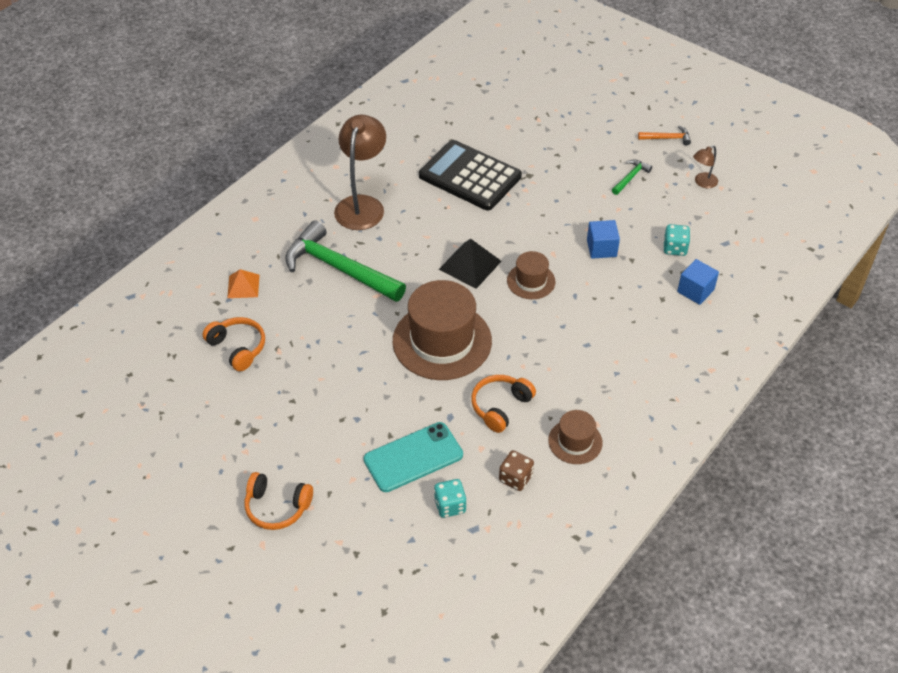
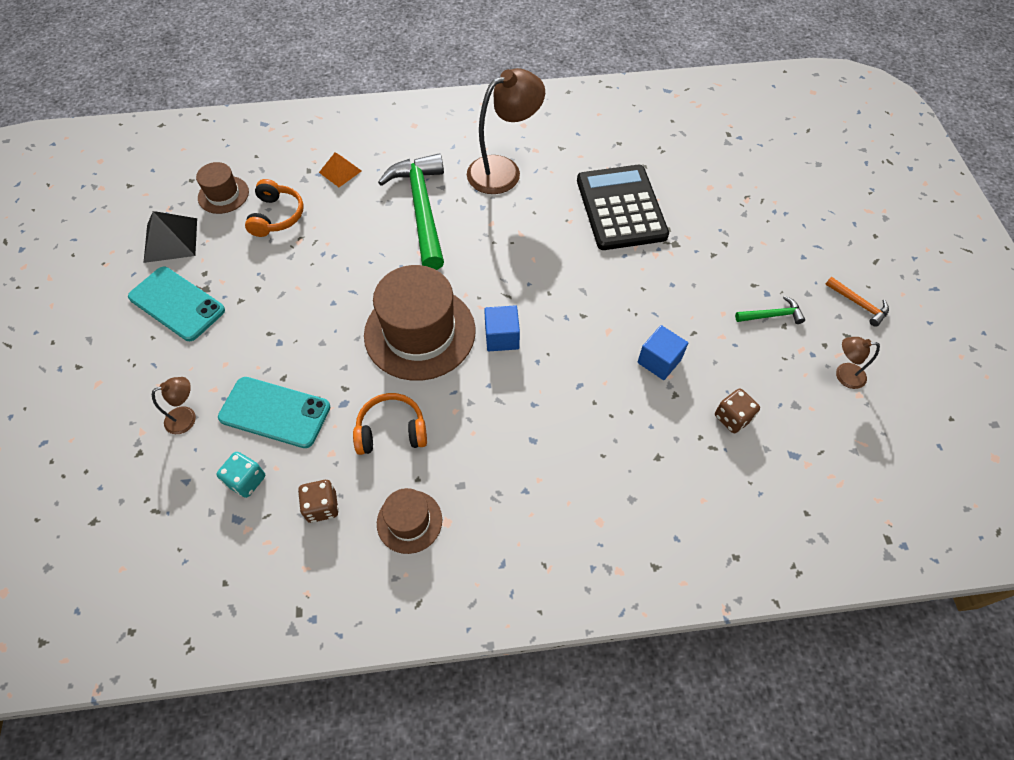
camera: 45 degrees right, 10 degrees up
(246, 455) = (177, 304): none -> turquoise phone
(277, 507) = (142, 363): orange headphones -> none
(359, 508) = (187, 417): none -> brown lamp
(470, 265) = (524, 285): black pyramid -> black pyramid (171, 240)
(531, 281) = (557, 340): brown hat -> brown hat (223, 195)
(675, 248) = (732, 418): turquoise dice -> brown dice
(695, 291) = (701, 477): blue cube -> blue cube (502, 337)

